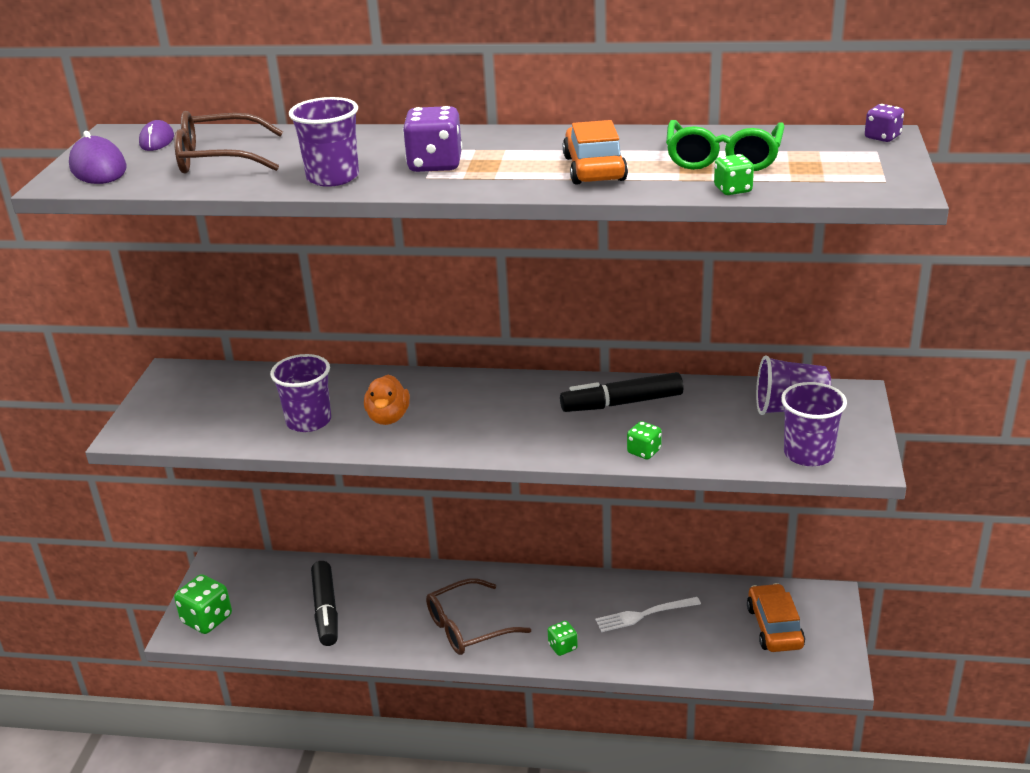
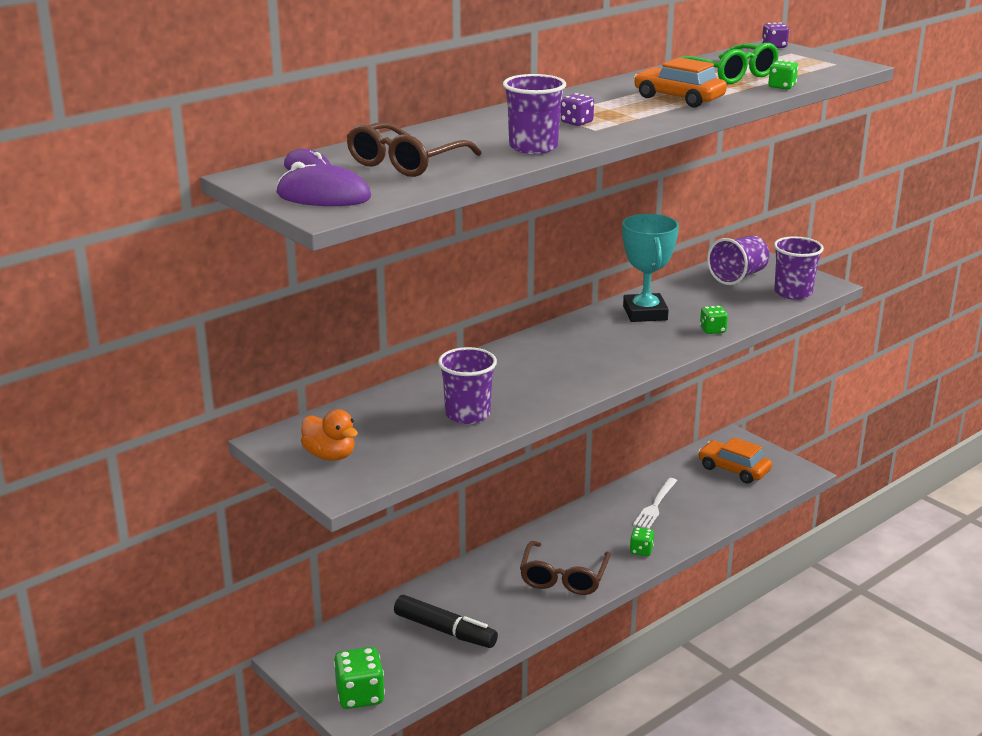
camera: 50 degrees left, 5 degrees down
(388, 418) = (519, 386): orange duck -> orange duck (330, 455)
(435, 164) = (576, 122): purple dice -> purple dice, size x0.56
(622, 403) = (645, 313): black marker -> turquoise trophy

